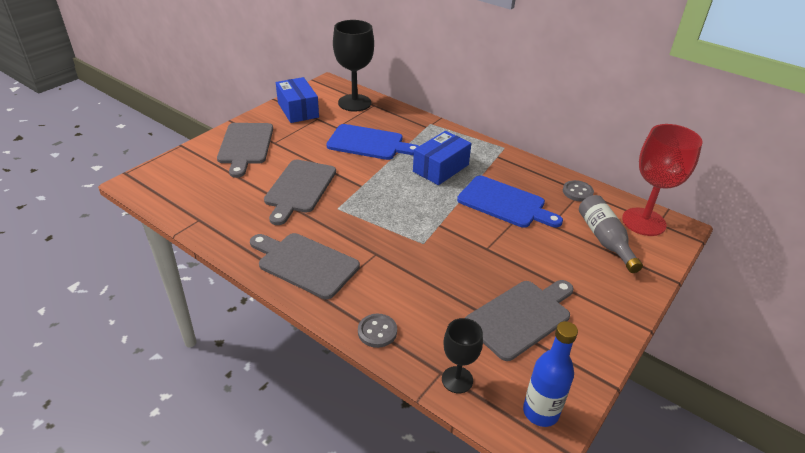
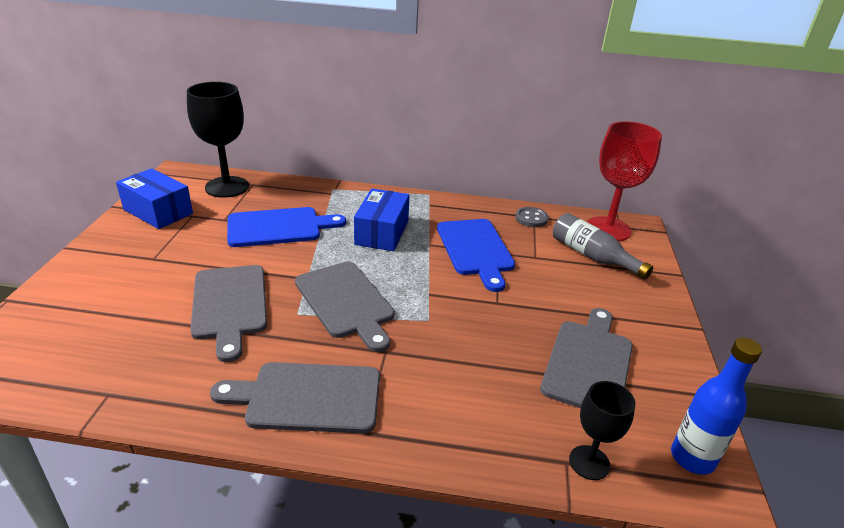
camera: 30 degrees left, 5 degrees down
(245, 146) = (113, 273): grey cutting board -> grey cutting board (346, 302)
(377, 331) = (461, 446): grey button -> none
(505, 203) = (475, 249): blue cutting board -> blue cutting board turned 75 degrees clockwise

